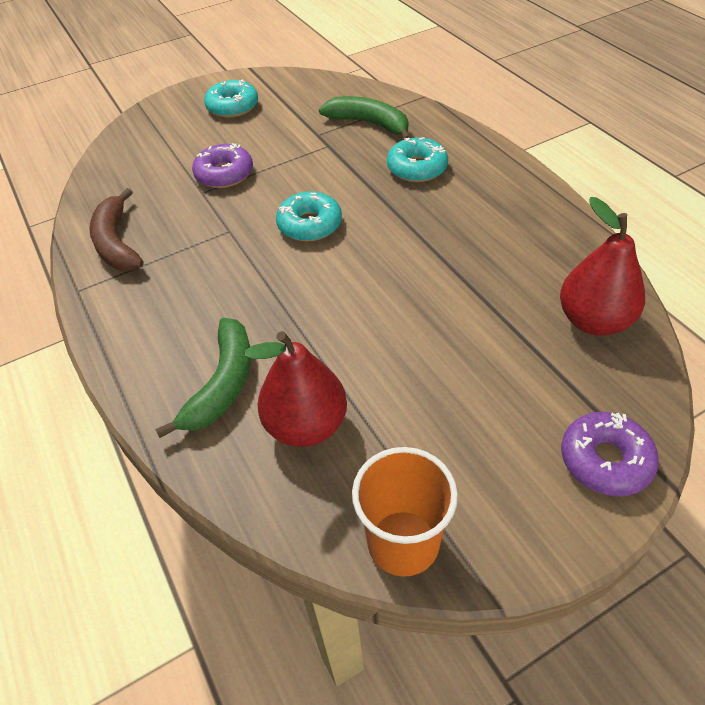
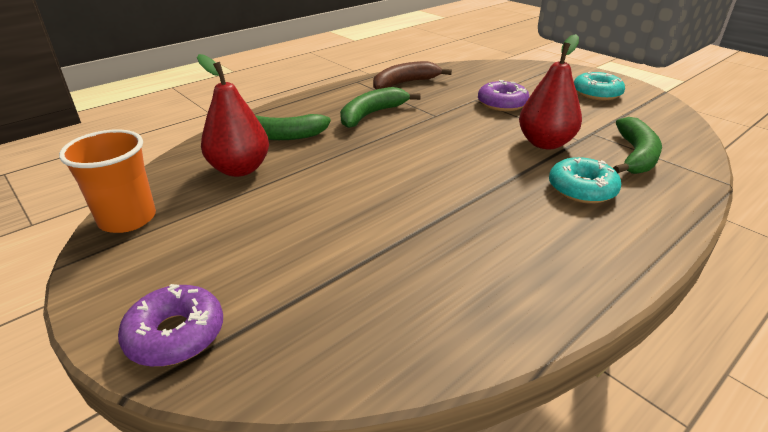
camera: 75 degrees right, 15 degrees down
(200, 285) = (372, 114): none -> green banana
(310, 224) = (459, 144): turquoise donut -> none
(593, 321) = (377, 329): red pear -> red pear (545, 143)

